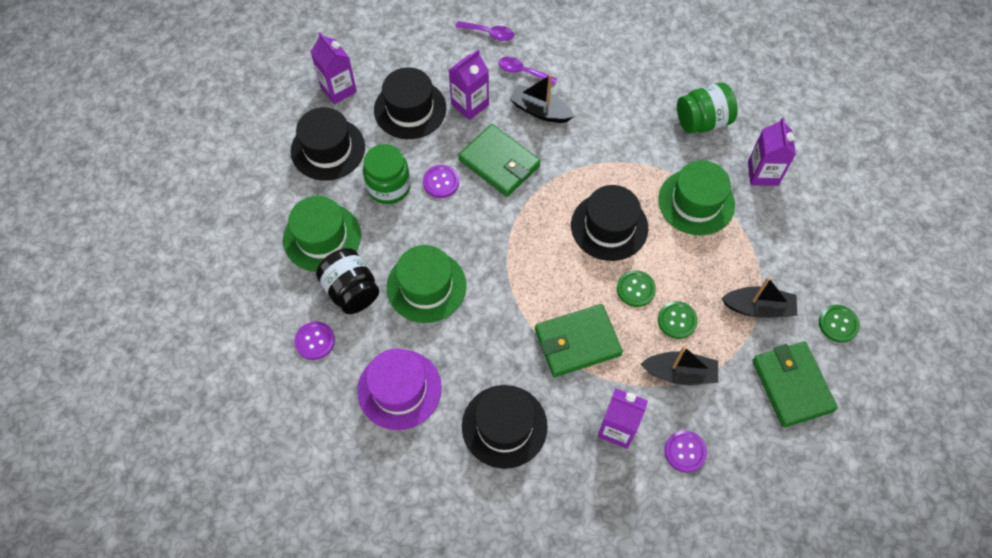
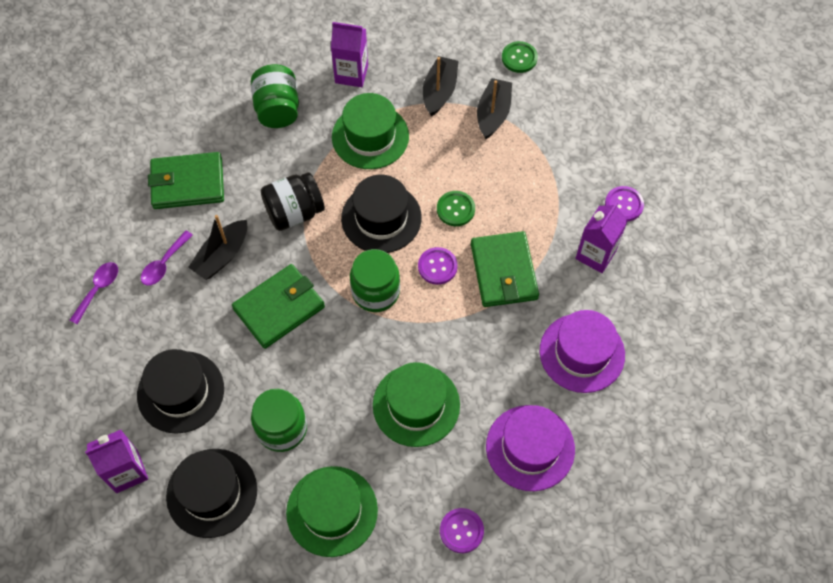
camera: 80 degrees left, 0 degrees up
(351, 290) = (406, 485): black jar -> black jar (294, 212)
(441, 182) = (289, 371): purple button -> purple button (437, 266)
(470, 105) = (193, 326): purple carton -> none
(504, 426) = (582, 353): black hat -> purple hat
(531, 235) = (375, 292): none -> green jar
(677, 320) = (494, 182): green button -> none
(679, 373) = (548, 192): black boat -> black boat (439, 91)
(792, 385) = (572, 108): green wallet -> green wallet (188, 183)

